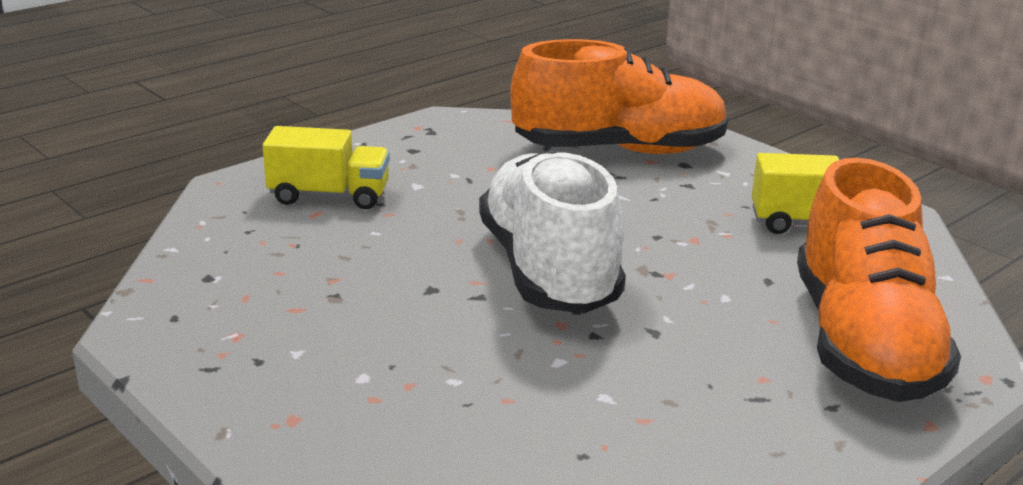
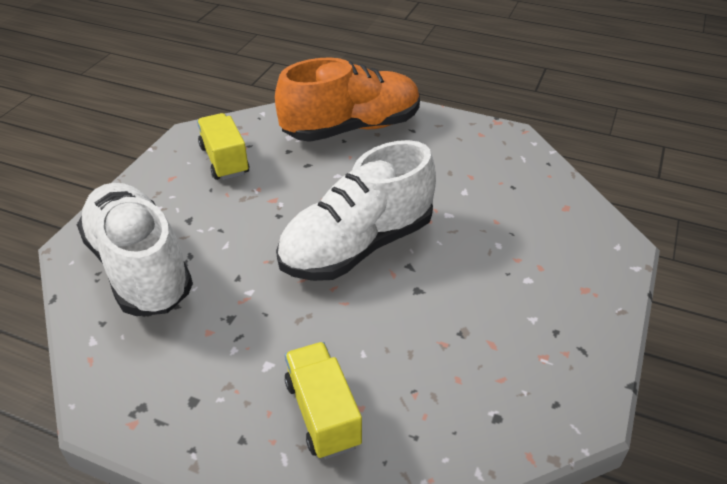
camera: 115 degrees left, 15 degrees up
(619, 150) = (139, 268): orange shoe -> white shoe

